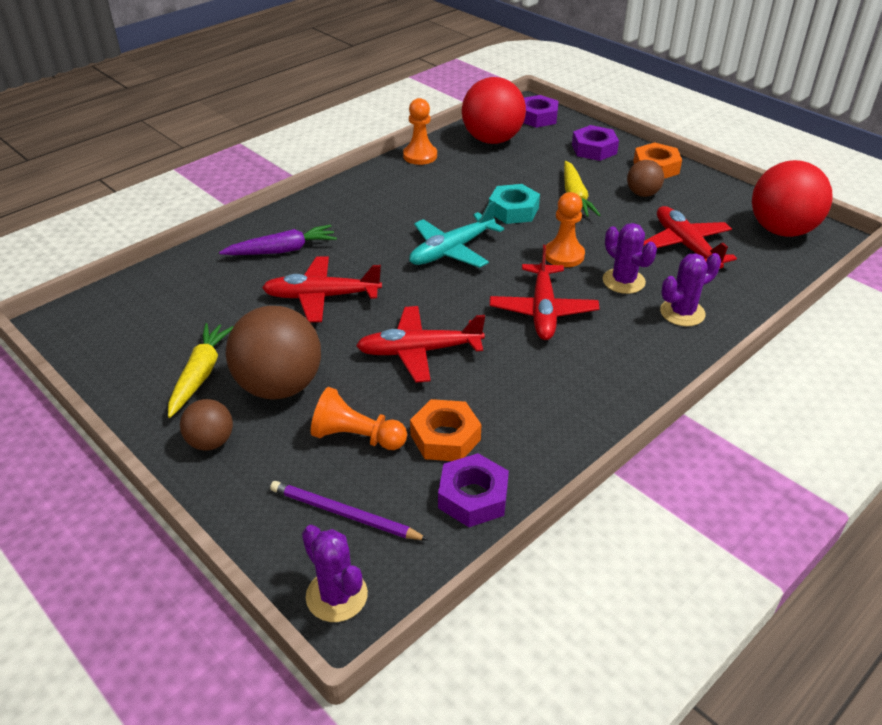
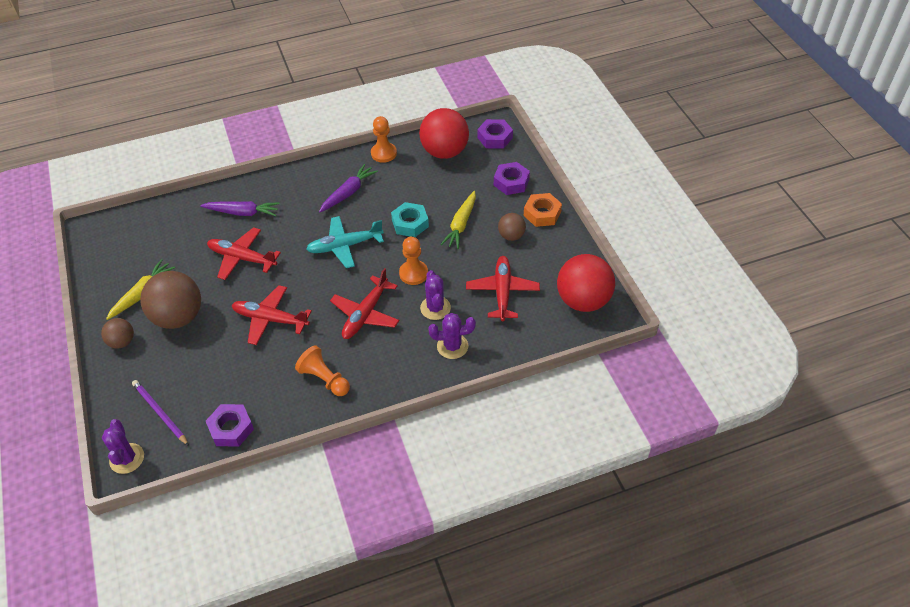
camera: 25 degrees right, 10 degrees up
(356, 437) = (197, 367): orange pawn -> orange pawn (324, 379)
(409, 200) = (348, 193): none -> purple carrot
(445, 437) = (243, 385): orange nut -> none

